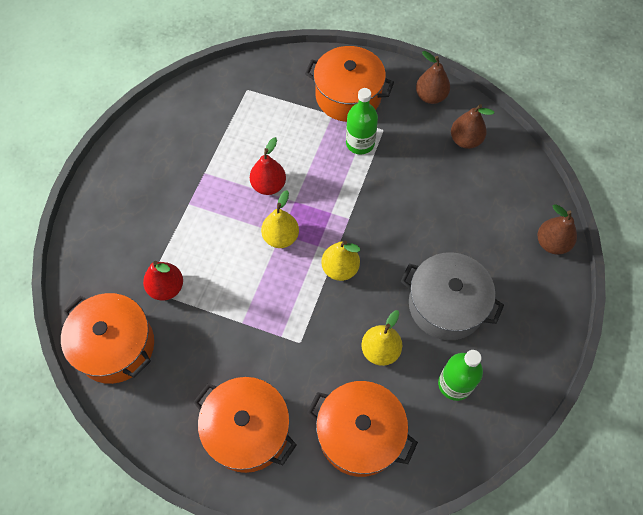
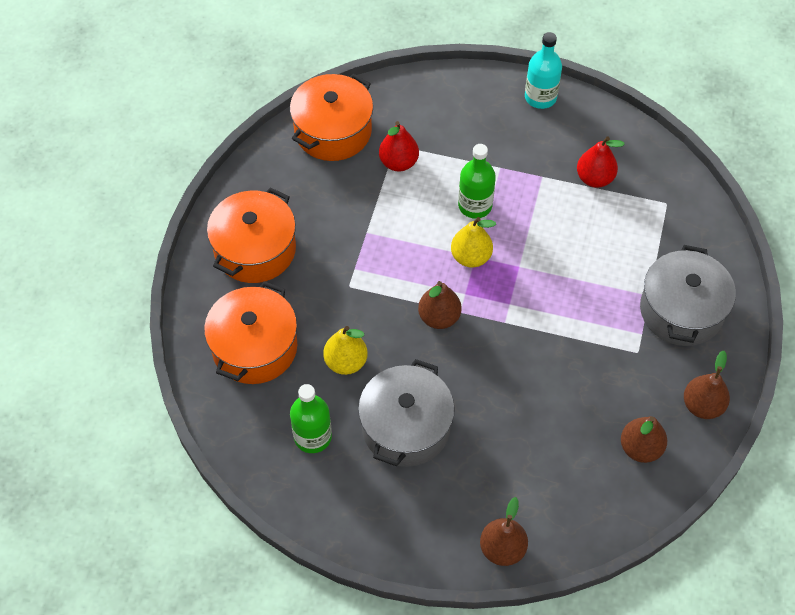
camera: 85 degrees right, 5 degrees down
(117, 163) = (540, 97): none -> turquoise bottle
(268, 185) = (535, 239): red pear -> red pear (594, 178)
(340, 269) = (439, 317): yellow pear -> brown pear
(348, 96) = (681, 310): orange pot -> grey pot
(360, 143) = (612, 328): green bottle -> green bottle (475, 205)

